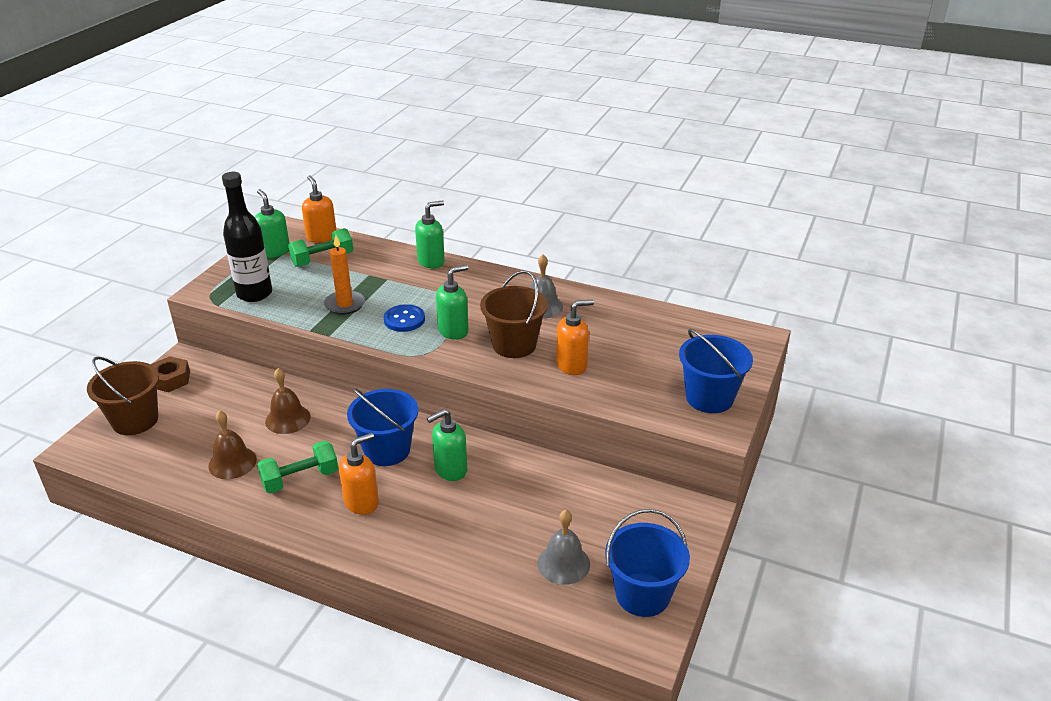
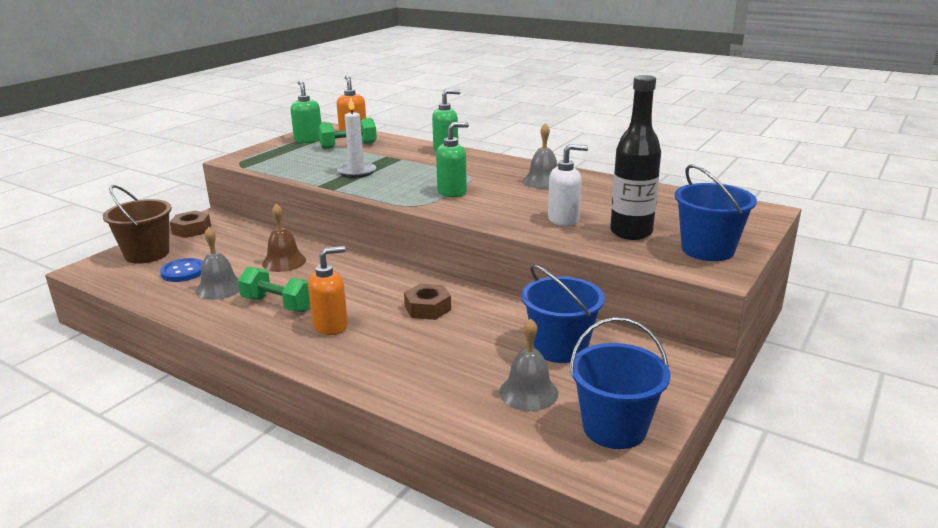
camera: 10 degrees right, 10 degrees down
(232, 462) = (219, 288): brown bell -> grey bell
(254, 294) = (279, 162): black bottle -> black bottle (631, 232)
(300, 479) = (278, 304): green dumbbell -> green dumbbell turned 45 degrees clockwise
(345, 304) = (357, 172): orange candle -> white candle
(387, 450) = (369, 289): blue bucket -> blue bucket (560, 348)
(404, 320) = (408, 183): blue button -> blue button (183, 272)
(450, 469) = (427, 308): green soap dispenser -> brown nut
(514, 345) = (509, 204): brown bucket -> none
(572, 365) = (564, 220): orange soap dispenser -> white soap dispenser

